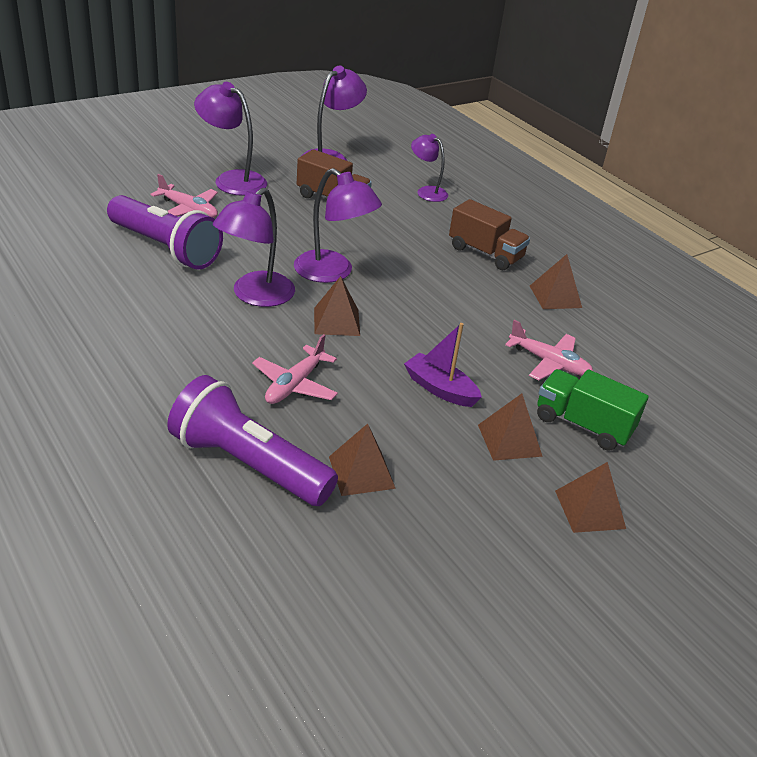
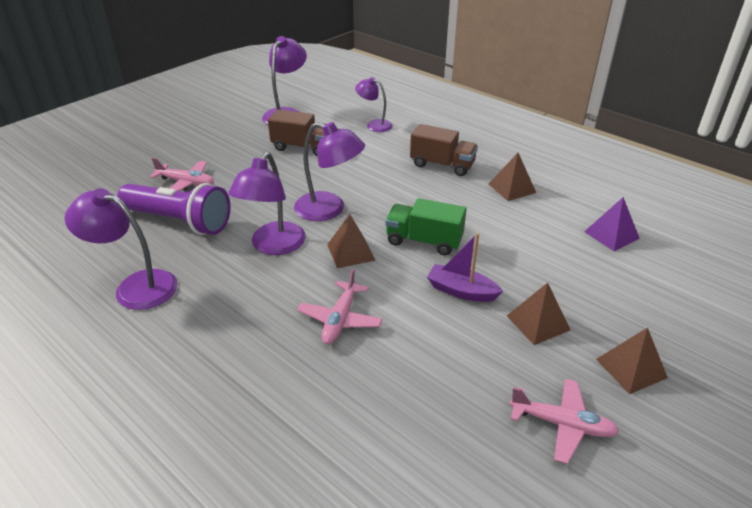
camera: 10 degrees left, 0 degrees up
(232, 180) = (213, 149): purple lamp -> purple lamp (135, 286)
(248, 464) = (331, 409): purple flashlight -> none
(361, 472) = (432, 388): brown pyramid -> none
(549, 363) = (535, 245): pink plane -> pink plane (562, 424)
(583, 425) = (587, 293): green truck -> green truck (424, 241)
(647, 373) = (611, 235): none -> purple pyramid

